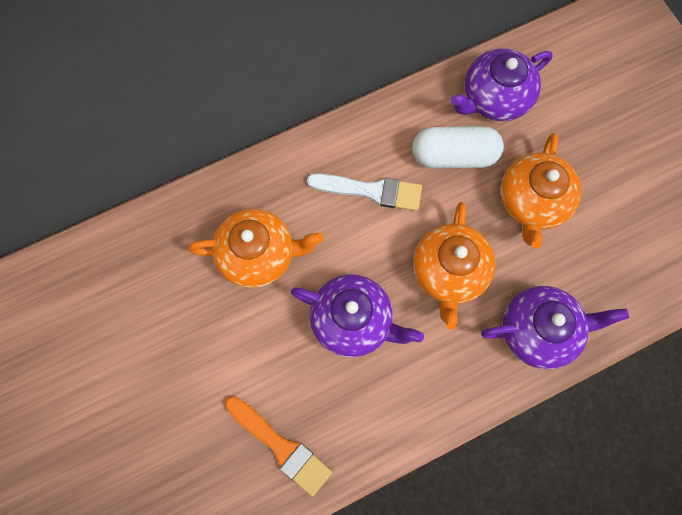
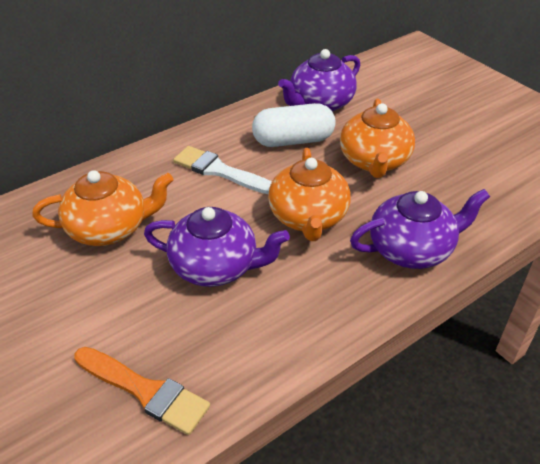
camera: 10 degrees left, 30 degrees down
(371, 191) = (219, 171): white brush -> white brush turned 150 degrees counterclockwise

